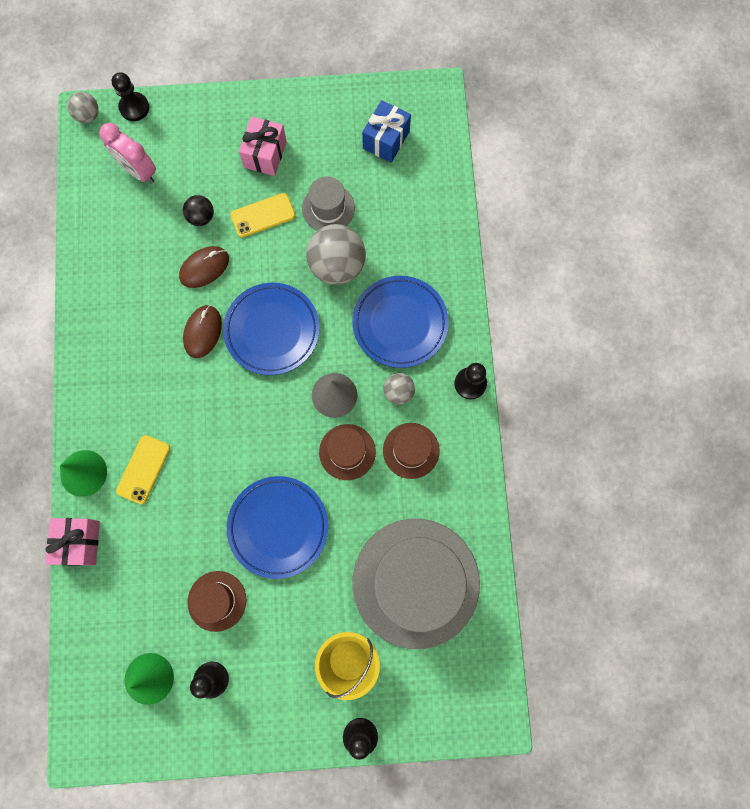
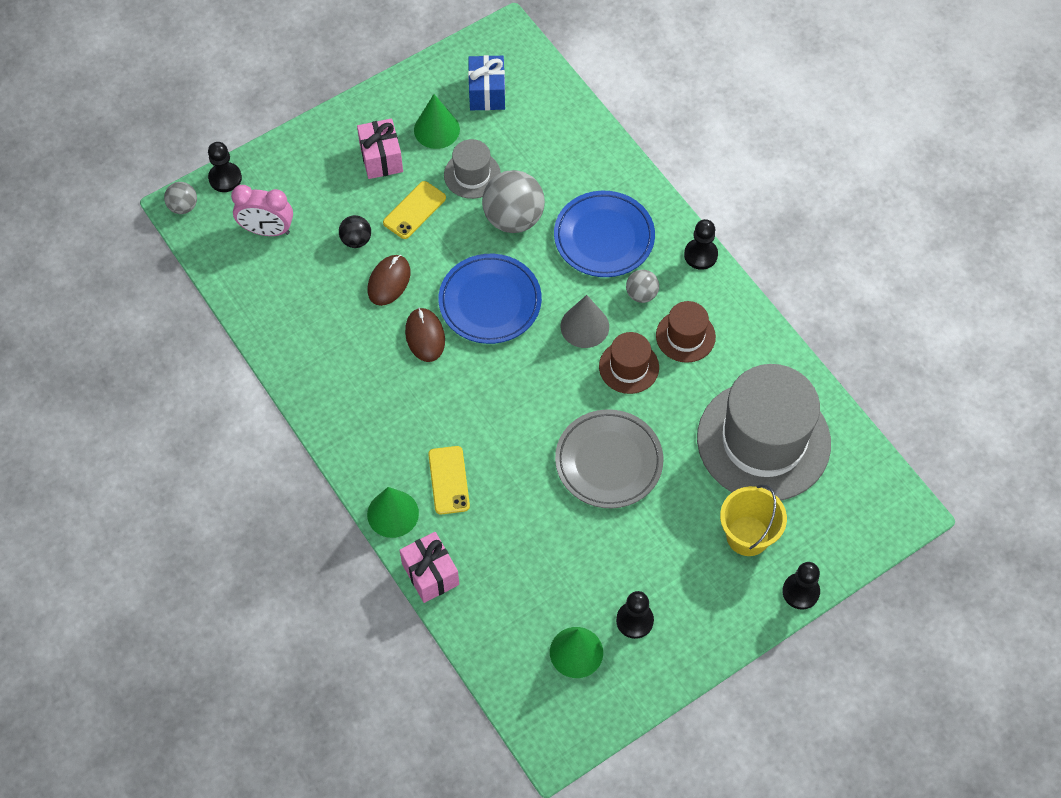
camera: 30 degrees left, 15 degrees down
(217, 601) = (594, 553): brown hat -> none
(278, 527) = (608, 461): blue plate -> grey plate
(325, 152) = (436, 129): none -> green cone

